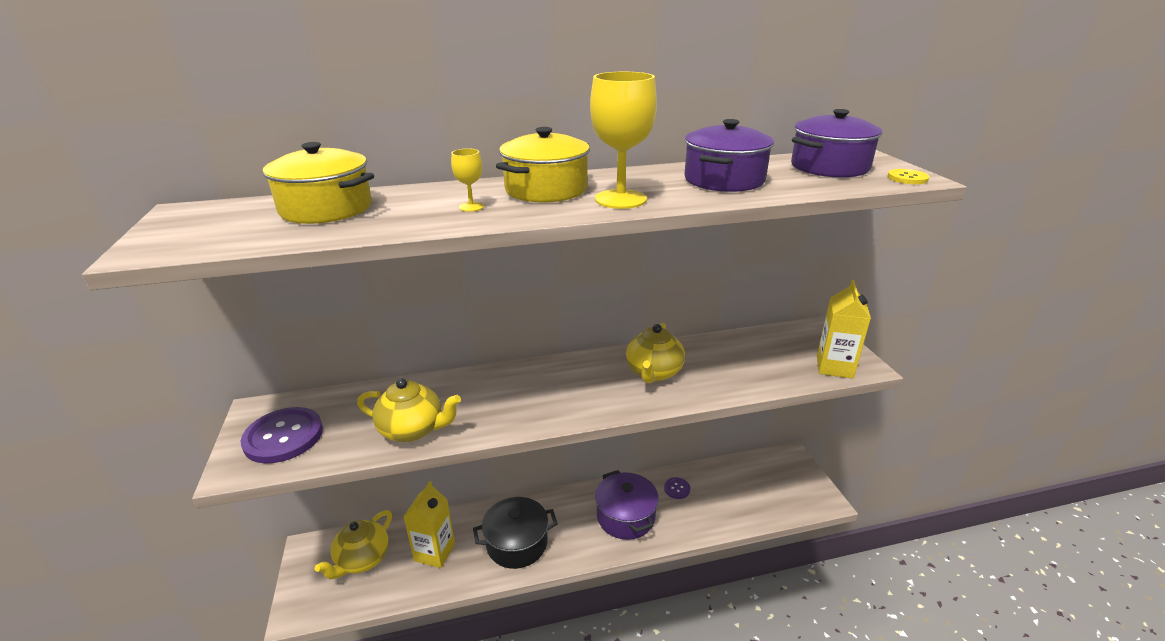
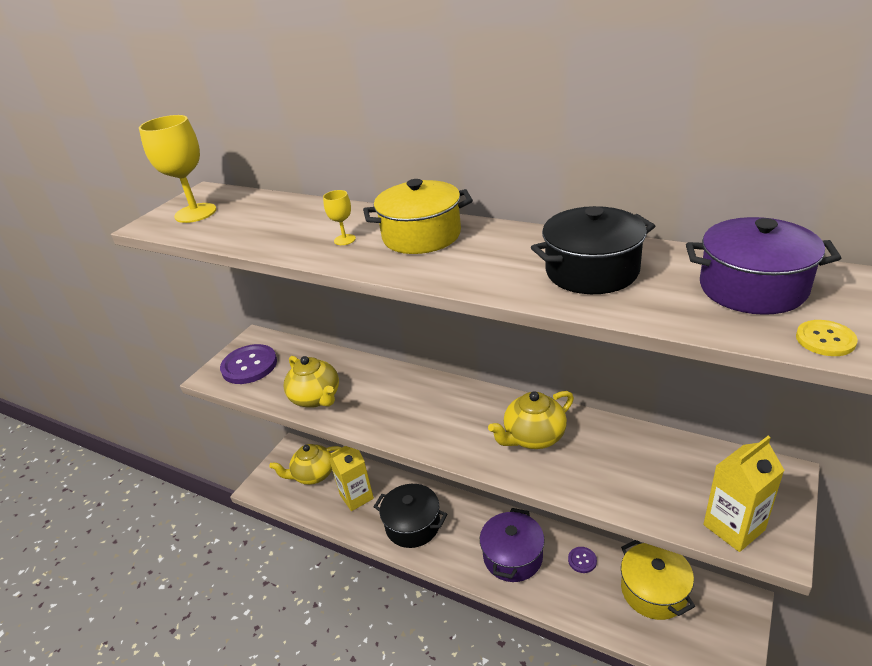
camera: 45 degrees right, 5 degrees up
(326, 209) = (266, 213): yellow pot -> yellow pot (653, 591)
(620, 199) = (457, 267): yellow goblet -> yellow goblet (195, 213)
(724, 180) = (592, 271): purple pot -> black pot

